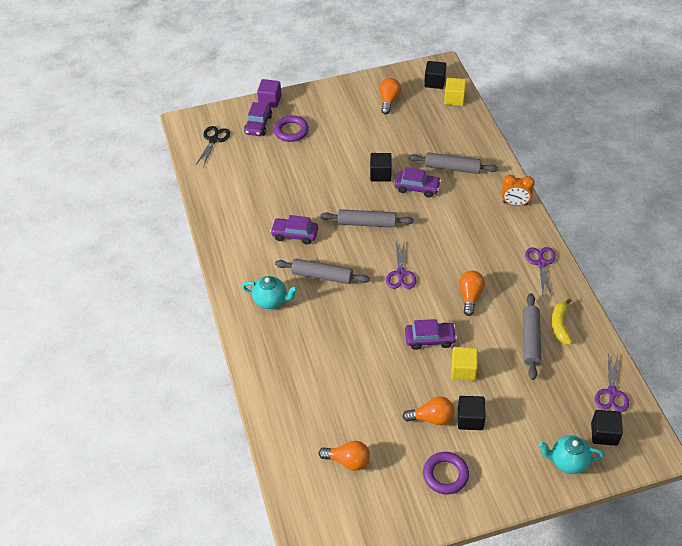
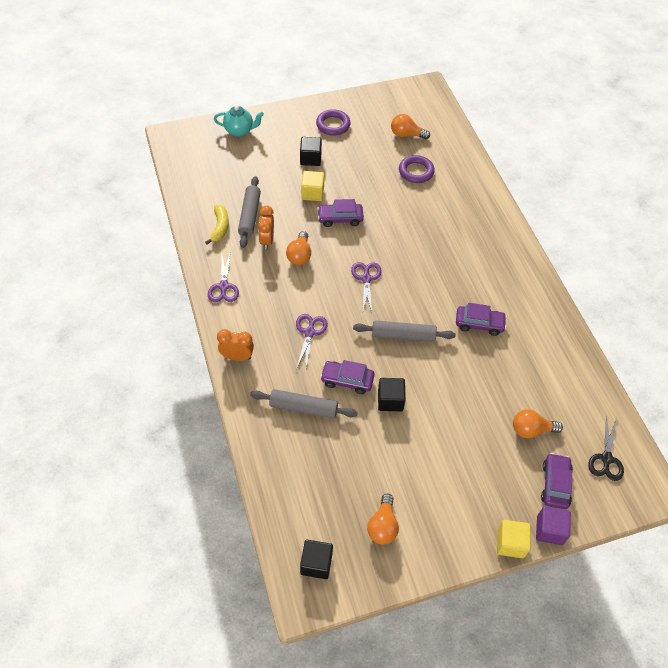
camera: 175 degrees right, 5 degrees up
(271, 301) = (490, 255): turquoise teapot -> none
(291, 131) = (509, 472): purple ring -> purple ring (416, 171)
(322, 276) = (444, 278): grey rolling pin -> none
(432, 418) = (341, 160): orange light bulb -> orange light bulb (531, 430)
(454, 99) = (290, 527): yellow cube -> yellow cube (510, 543)
(506, 311) = (267, 240): none -> orange clock
(604, 434) = (206, 147): black cube -> none
(611, 393) = (191, 174): purple scissors -> purple scissors (309, 332)

